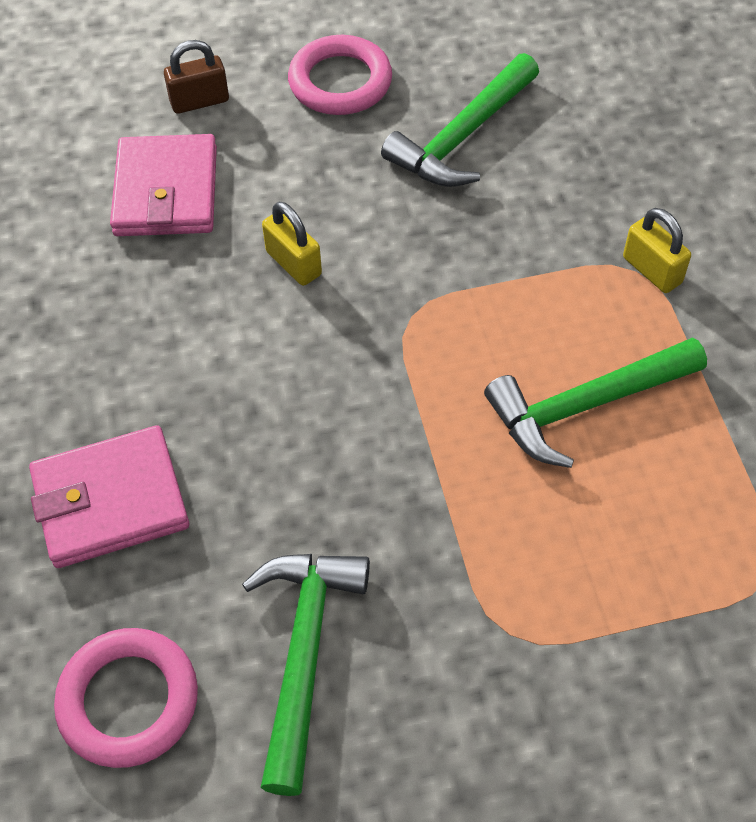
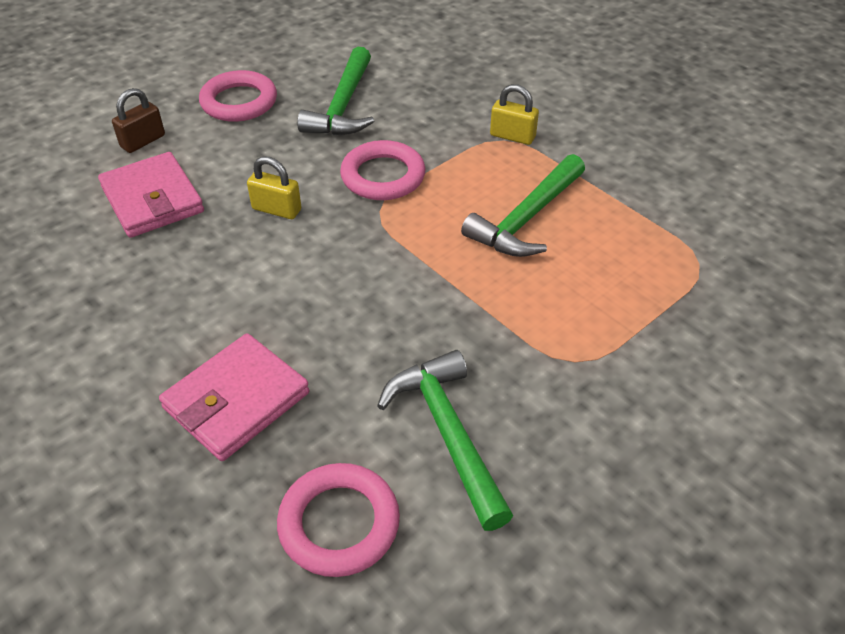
camera: 30 degrees left, 10 degrees down
(446, 266) = (383, 176): none -> pink ring

